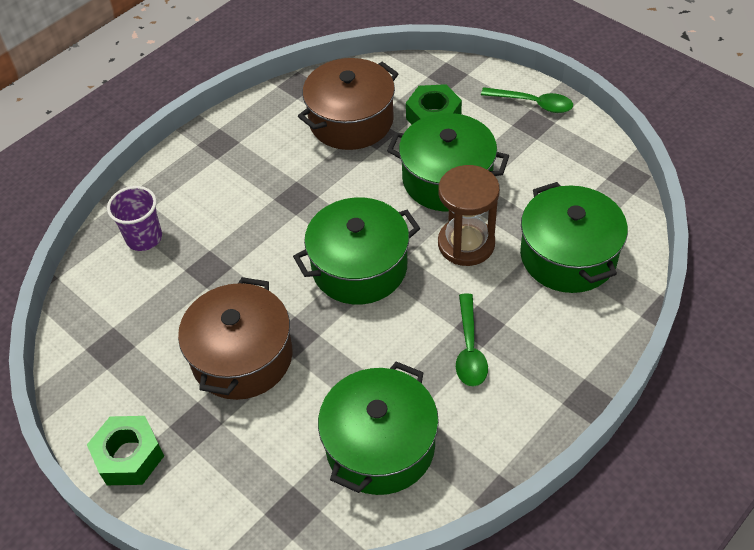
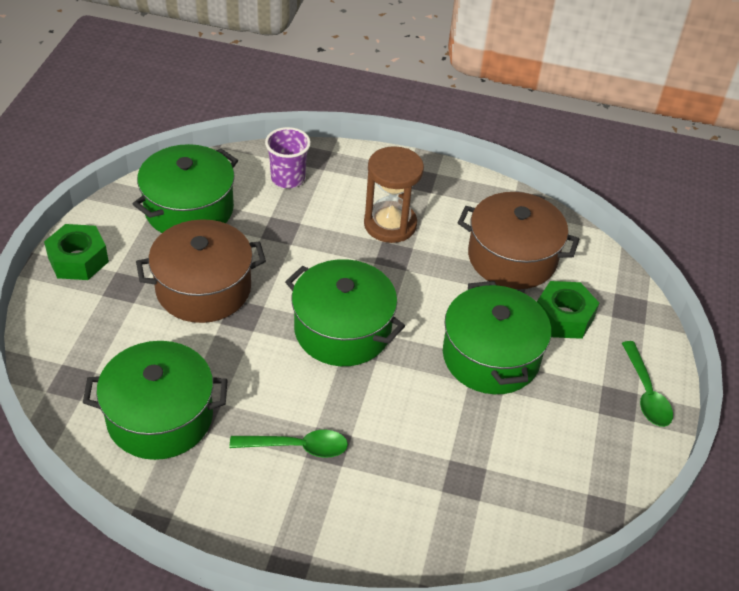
camera: 55 degrees right, 5 degrees down
(466, 244) = (419, 400): brown hourglass -> brown hourglass (390, 224)
(469, 349) = (297, 447): green spoon -> green spoon turned 150 degrees counterclockwise
(568, 256) = (458, 492): green pot -> green pot (189, 209)

